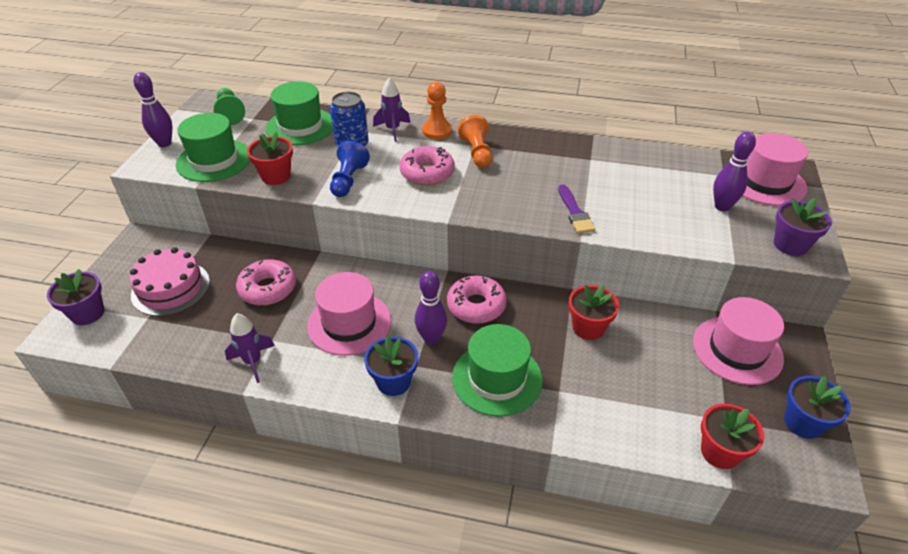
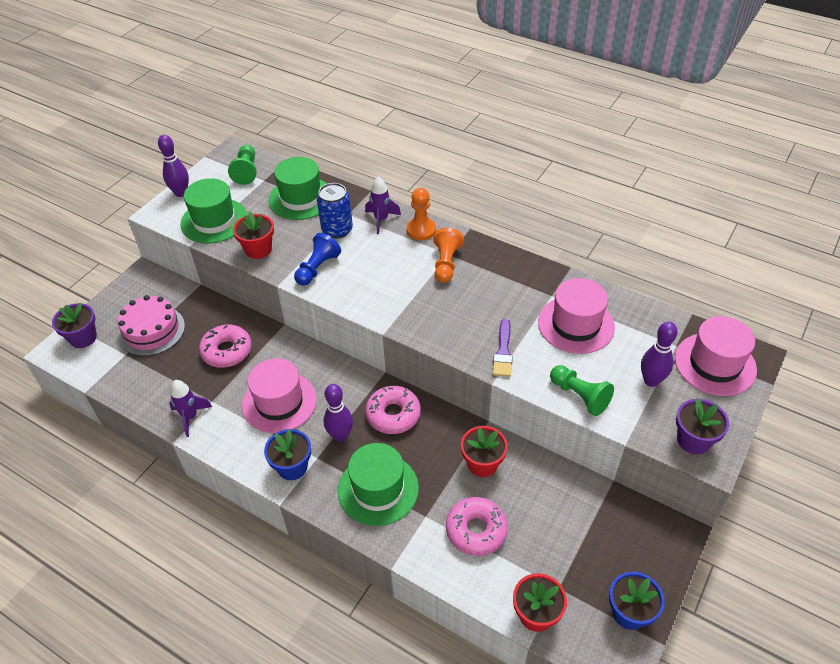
camera: 20 degrees right, 5 degrees up
(427, 173) = (390, 276): pink donut -> pink donut (476, 530)
(668, 233) = (579, 396): none -> green pawn
(737, 350) = (610, 525): pink hat -> pink hat (576, 324)

